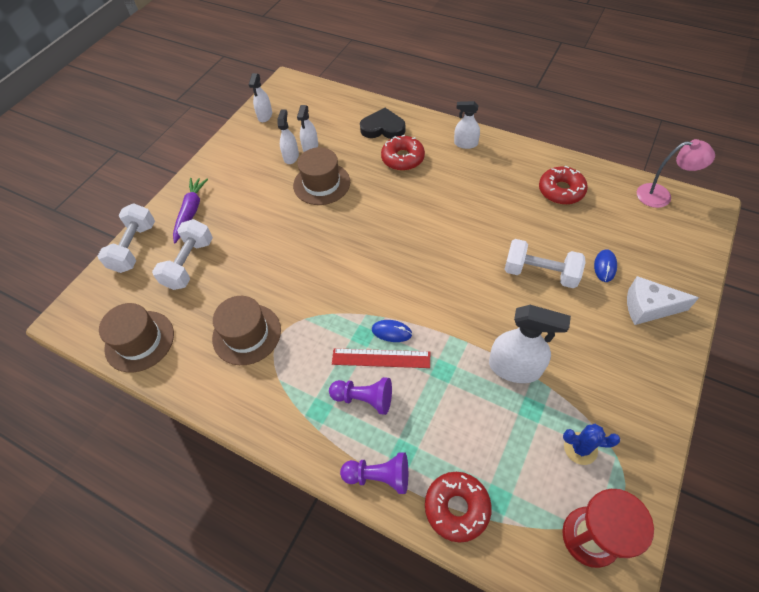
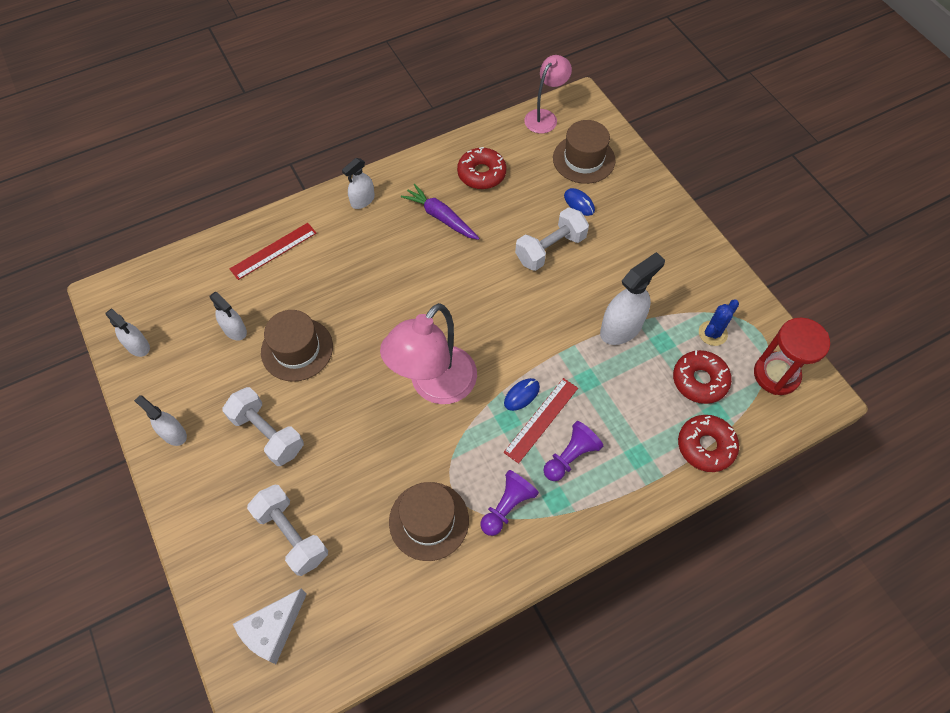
camera: 60 degrees left, 5 degrees up
(134, 247) = (215, 585): white dumbbell -> white dumbbell (267, 433)
(139, 341) = (355, 633): brown hat -> brown hat (583, 159)
(191, 212) = (216, 498): purple carrot -> purple carrot (441, 217)
(291, 156) = (230, 355): white spray bottle -> white spray bottle (173, 434)
(355, 273) = (435, 386): none -> pink lamp
(379, 476) = (646, 487): purple pawn -> purple pawn (507, 506)
(383, 128) = (273, 251): black heart -> red ruler
(402, 158) = (331, 261): red donut -> red donut (699, 380)
(648, 307) = (635, 205): white cheese -> white cheese (273, 630)

